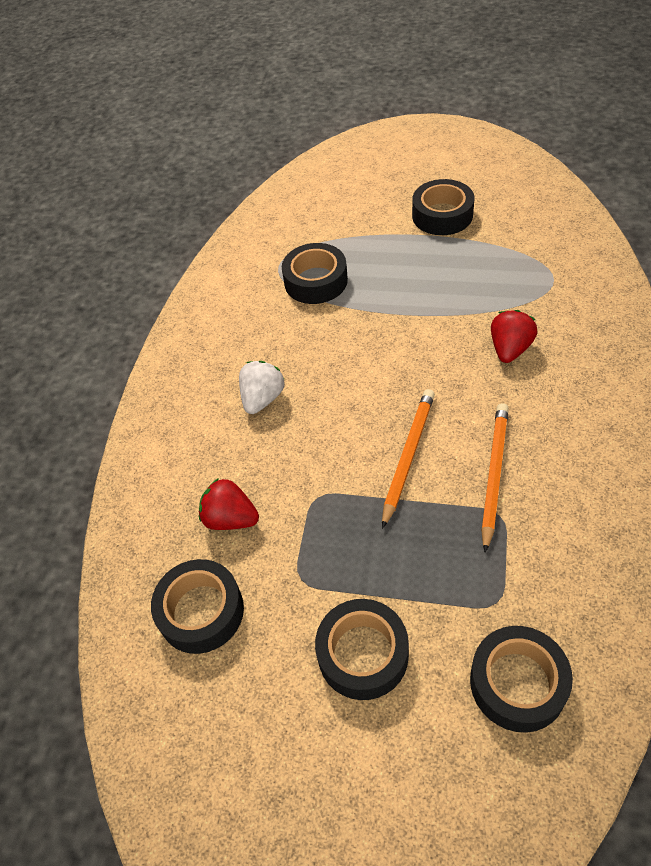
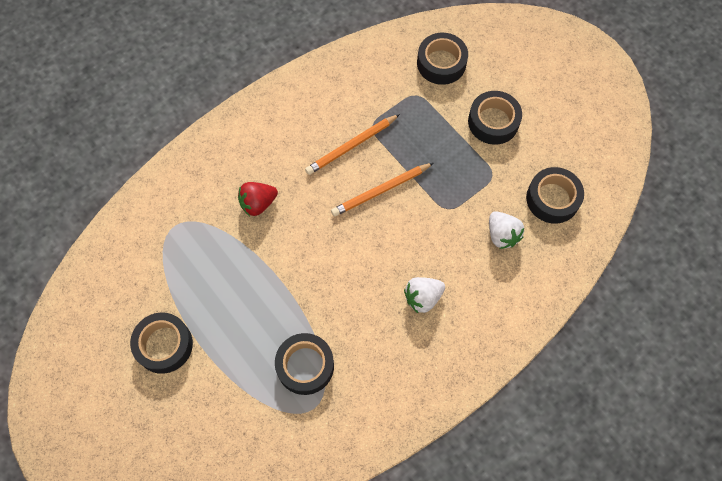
camera: 145 degrees left, 15 degrees up
(230, 519) = (502, 235): red strawberry -> white strawberry

